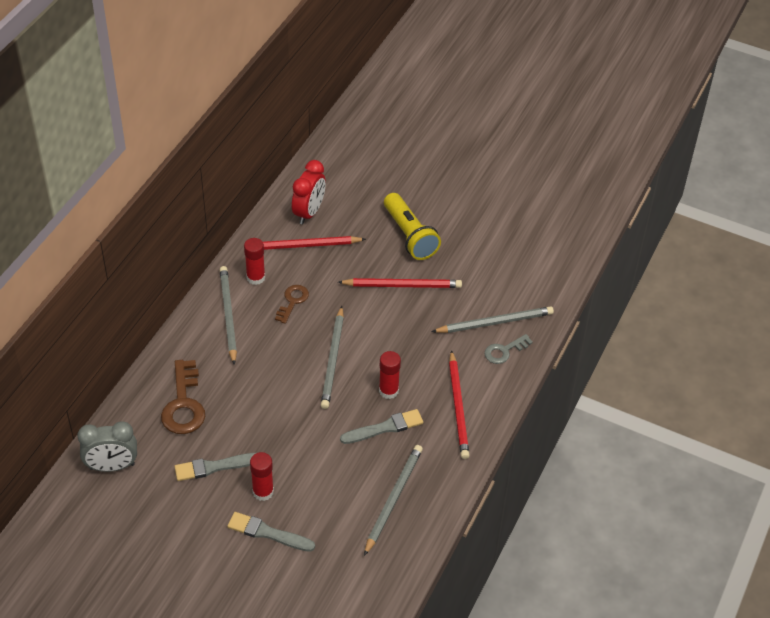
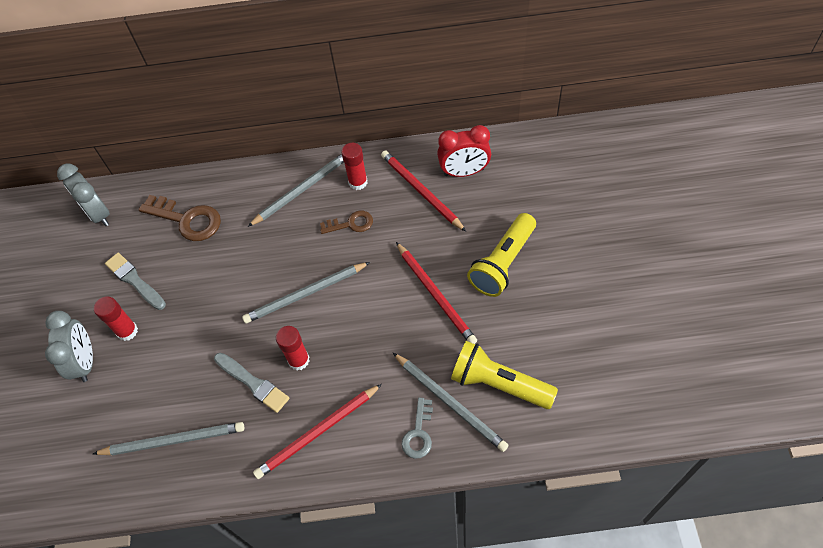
camera: 65 degrees right, 10 degrees up
(184, 404) = (187, 220): brown key -> brown key turned 120 degrees counterclockwise
(268, 533) = (85, 362): grey brush -> grey clock
(502, 290) = (499, 384): none -> yellow flashlight
(504, 351) = (418, 433): grey key -> grey key turned 105 degrees counterclockwise

